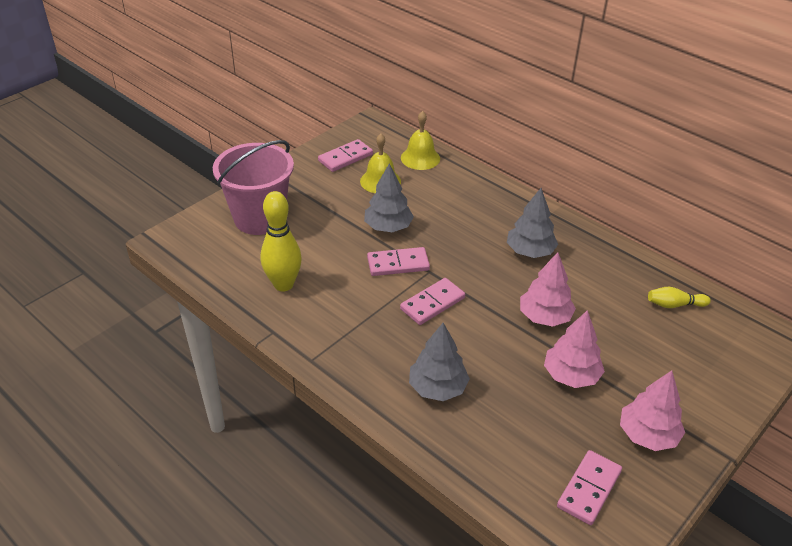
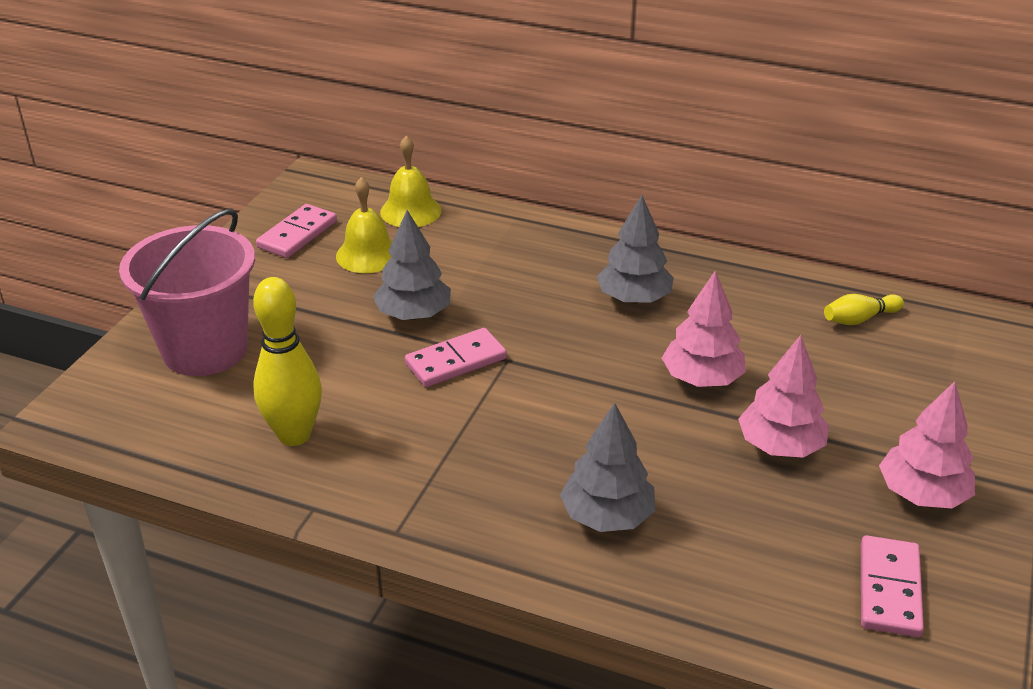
camera: 20 degrees left, 5 degrees down
(432, 303) = (536, 402): pink domino -> none

